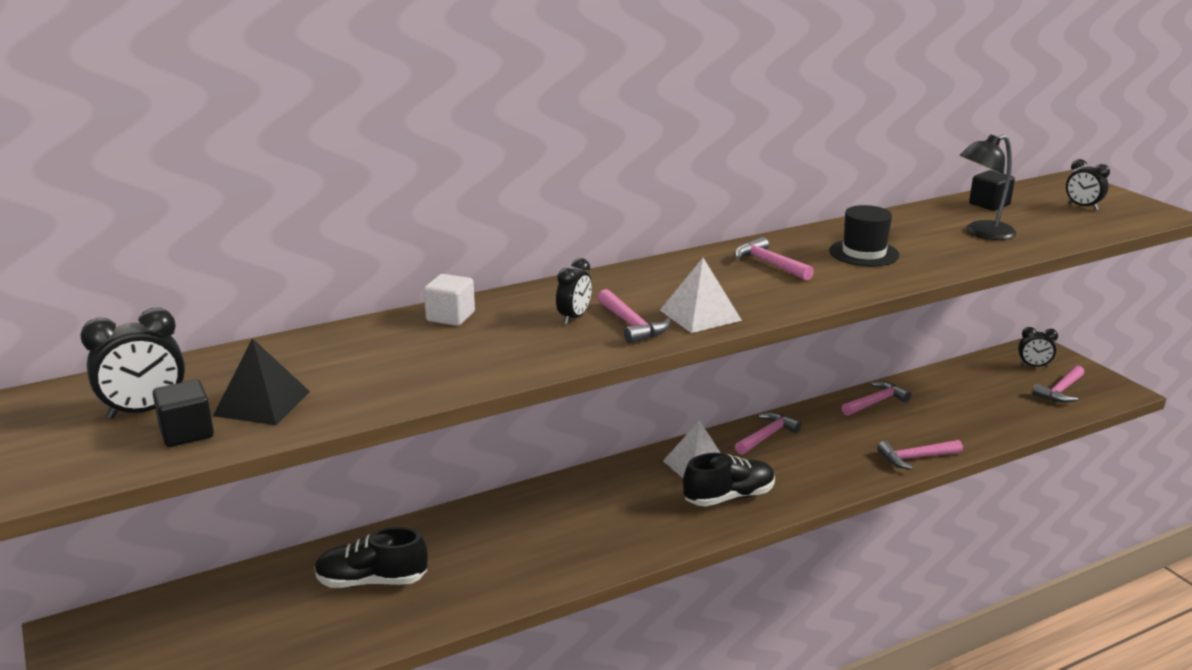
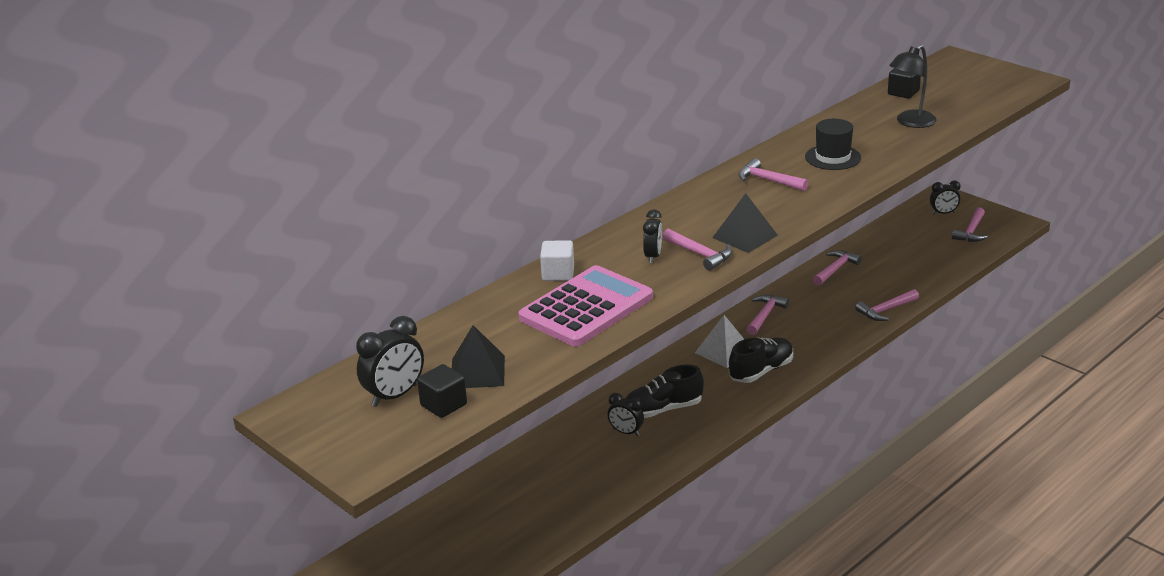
camera: 15 degrees left, 5 degrees up
(372, 581) = (527, 495): black shoe -> black shoe (663, 409)
(450, 358) = (586, 308): none -> pink calculator
(700, 315) = (745, 236): white pyramid -> black pyramid
(1082, 206) = (973, 83): black clock -> black clock (626, 432)

